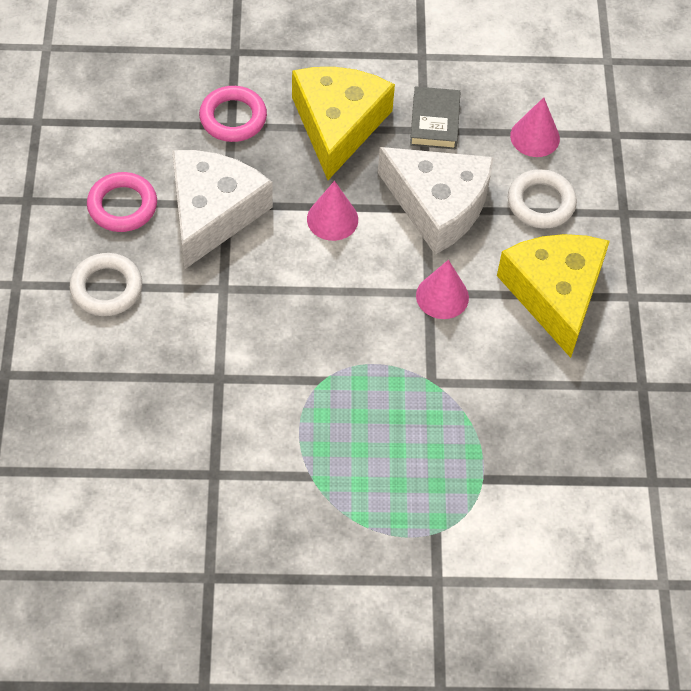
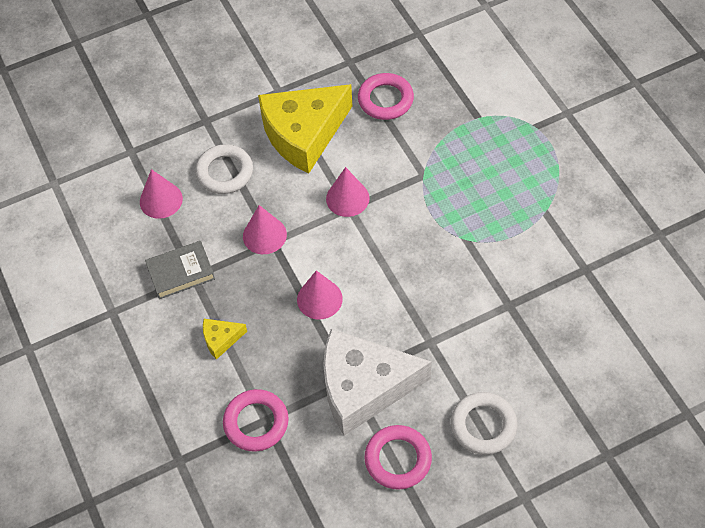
camera: 110 degrees left, 0 degrees up
(338, 125) = (221, 339): yellow cheese -> yellow cheese, size x0.42
(438, 205) = (264, 235): white cheese -> pink cone
(562, 395) = (385, 100): none -> pink ring

